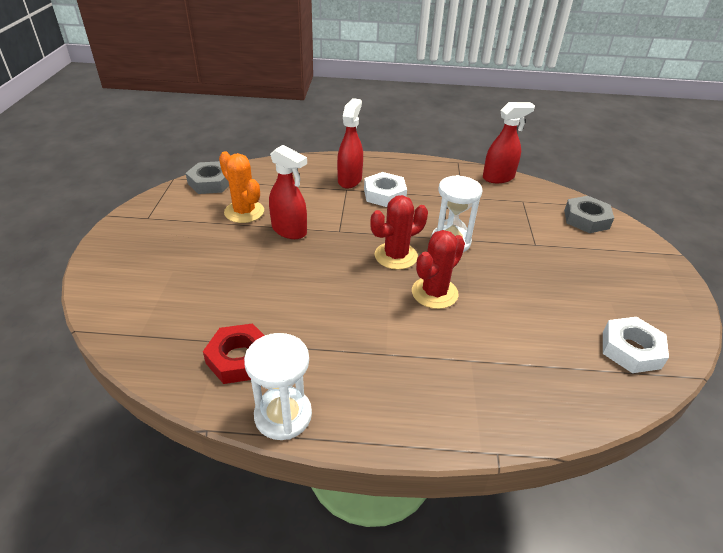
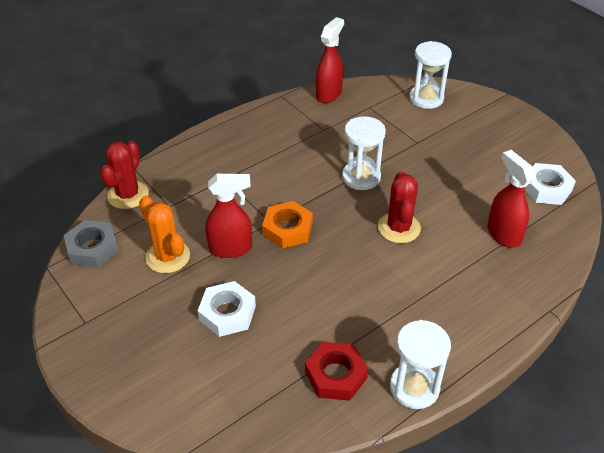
camera: 40 degrees left, 5 degrees up
(244, 212) = (167, 257): orange cactus -> orange cactus turned 45 degrees clockwise
(345, 242) = (287, 229): none -> orange nut
(350, 180) = (216, 167): red spray bottle -> red spray bottle (503, 234)
(384, 194) = (262, 164): white nut -> white nut (227, 313)
(396, 256) = (338, 215): red cactus -> red cactus (128, 195)
(586, 219) = (426, 98): grey nut -> white hourglass

